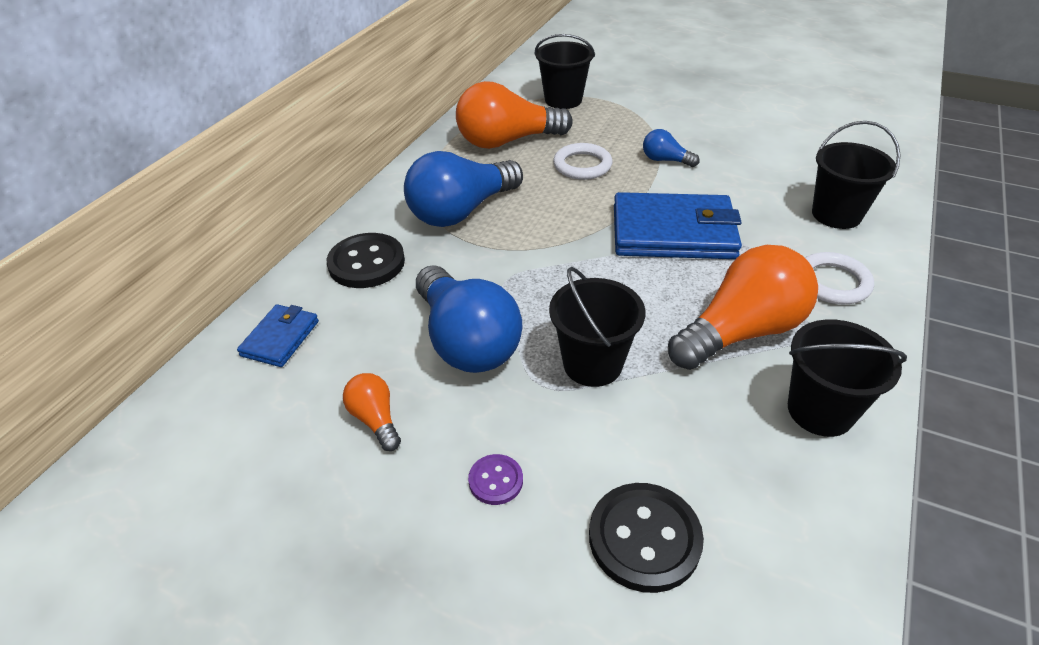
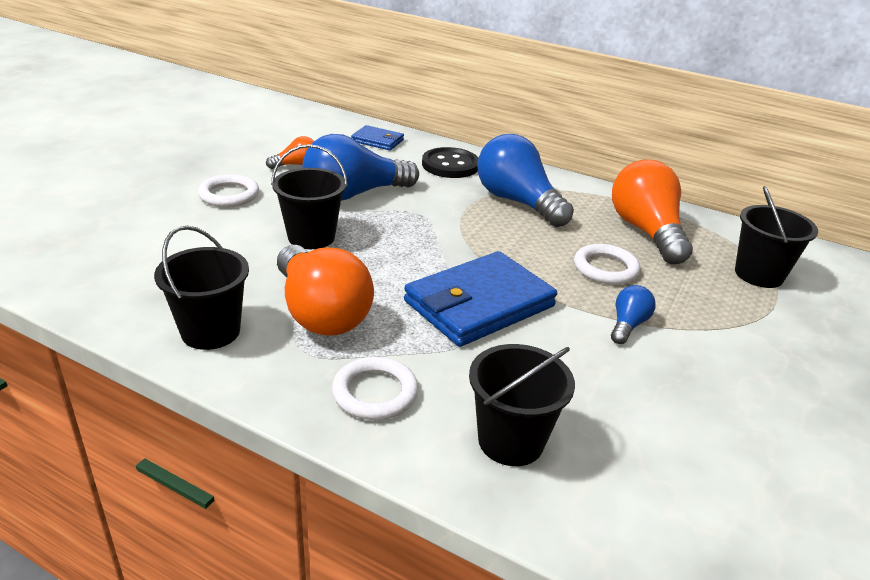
camera: 90 degrees right, 10 degrees down
(495, 480) = (229, 195): purple button -> white ring
(644, 538) = (156, 235): black button -> none
(673, 232) = (479, 304): blue wallet -> blue wallet turned 45 degrees clockwise

